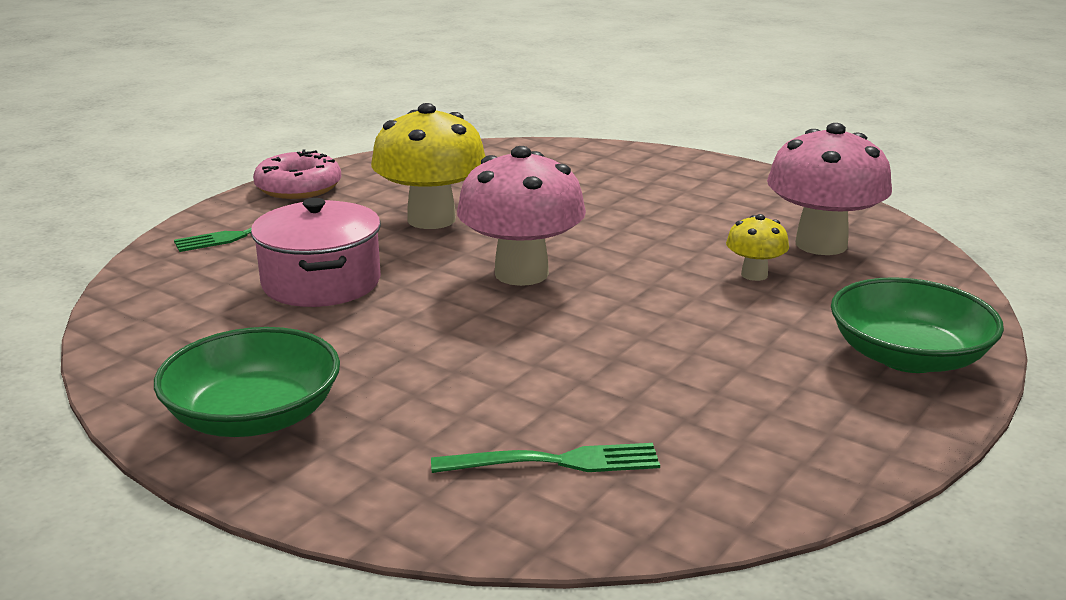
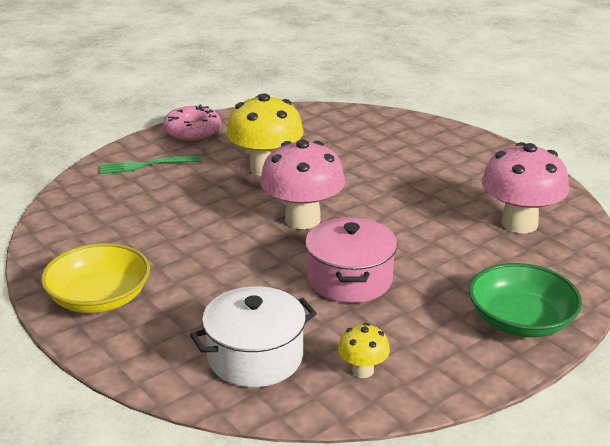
camera: 15 degrees right, 5 degrees up
(254, 416) = (99, 298): green bowl -> yellow bowl
(321, 282) = (175, 209): pink pot -> pink pot (350, 279)
(556, 462) = (255, 357): green fork -> white pot
(754, 275) = (456, 242): yellow mushroom -> yellow mushroom (363, 370)

